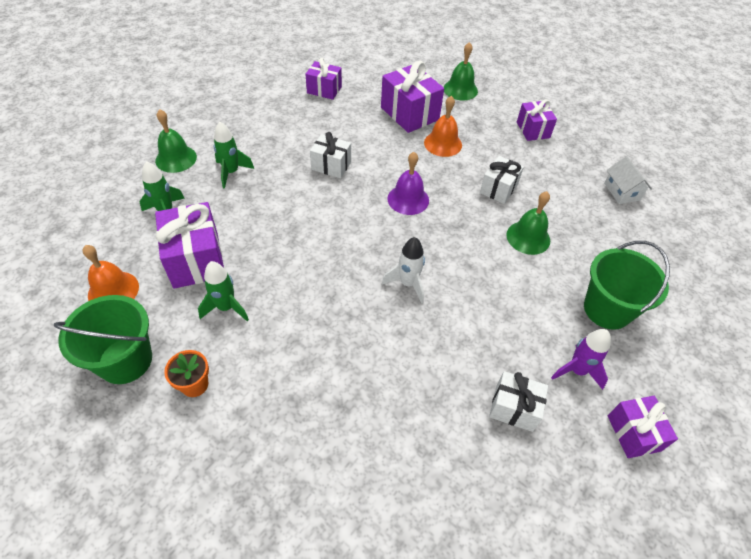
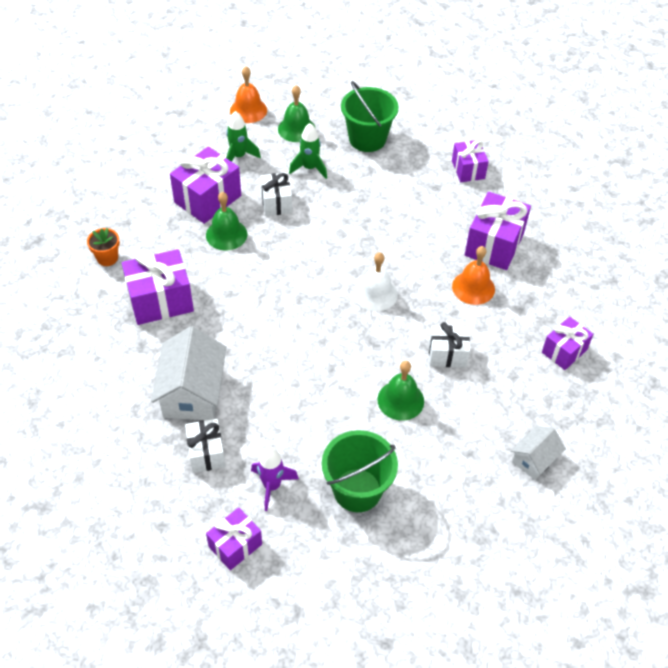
camera: 60 degrees right, 0 degrees up
(113, 291) = (150, 174): orange bell -> orange bell (248, 110)
(125, 360) = (102, 213): green bucket -> green bucket (367, 139)
(226, 307) = (178, 239): green rocket -> none
(295, 360) = (160, 300): none -> purple gift
(331, 165) = (372, 224): white gift -> white gift (276, 203)
(408, 199) = (376, 294): purple bell -> white bell
(408, 284) = (279, 335): white rocket -> none
(433, 386) = (193, 393): none -> white house
(460, 89) = (572, 267): green bell -> green bell (226, 234)

